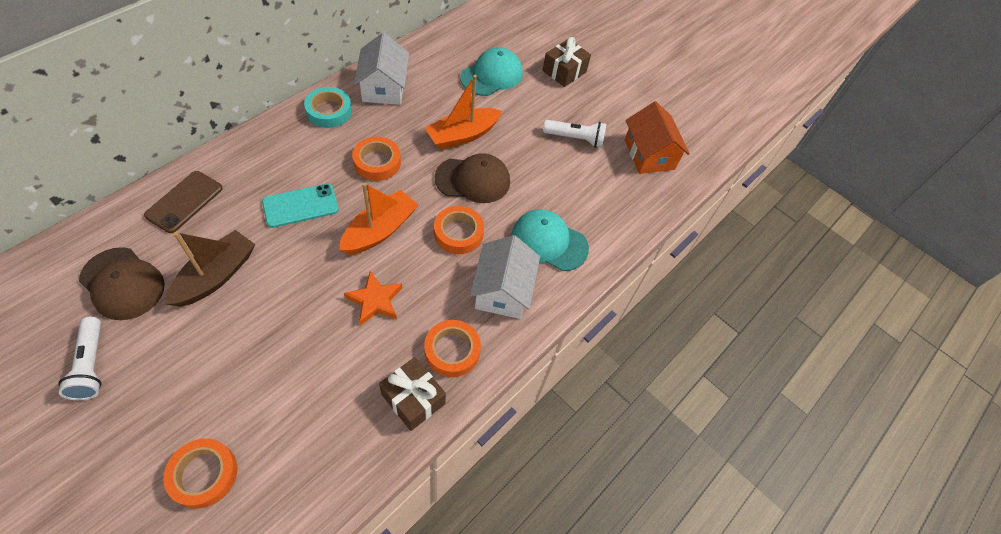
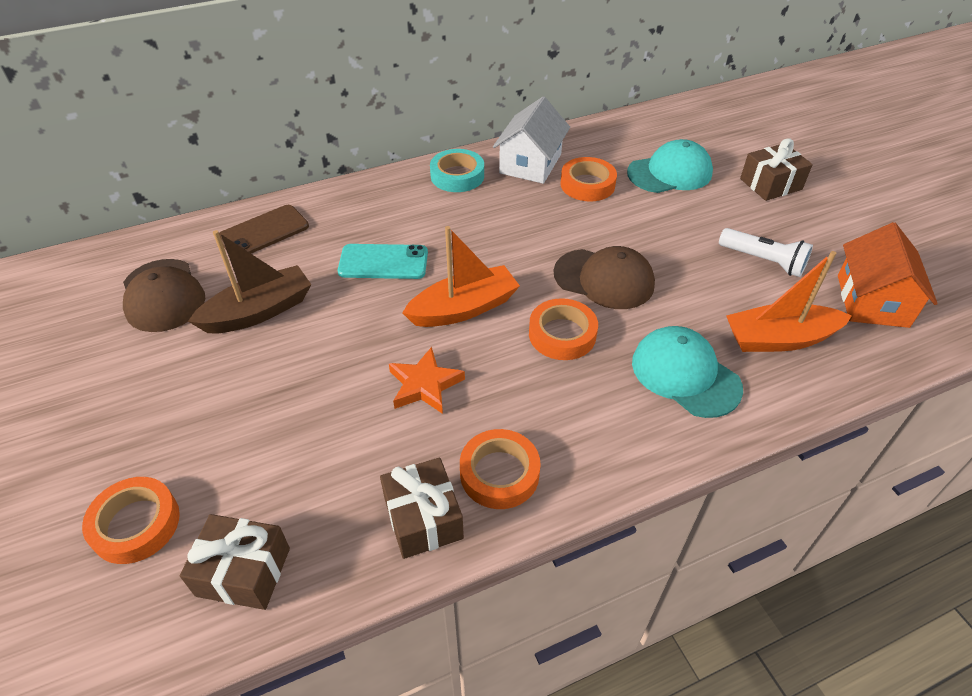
camera: 30 degrees right, 10 degrees down
(91, 365) = (89, 367): white flashlight -> none
(303, 478) = (243, 571): none -> brown gift
(377, 162) = (491, 236): orange tape -> orange tape (587, 184)
(462, 135) = (608, 228): orange boat -> orange boat (779, 339)
(502, 290) = (597, 418): white house -> none

